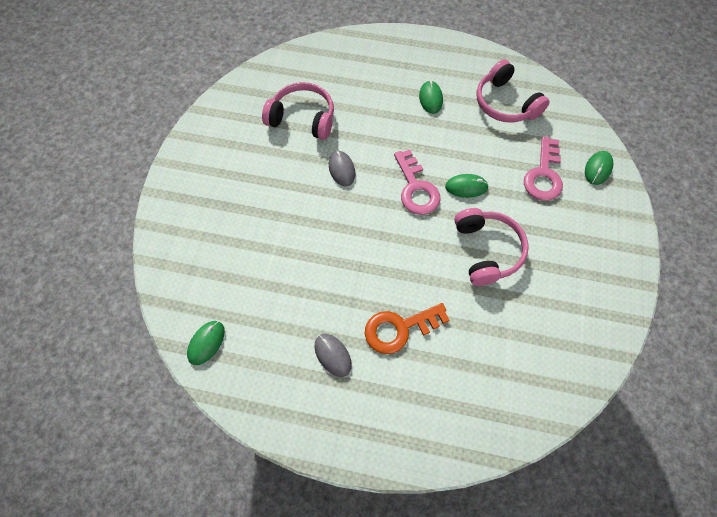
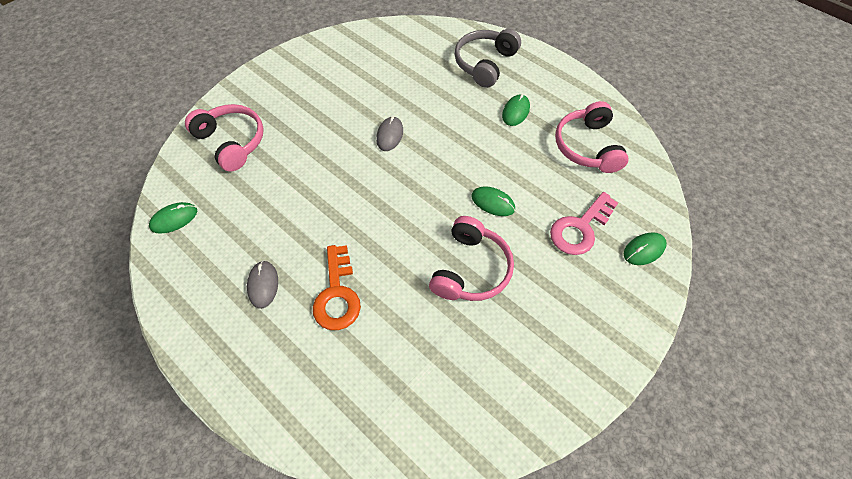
camera: 30 degrees right, 5 degrees down
(302, 118) = (388, 79): pink headphones -> pink headphones (232, 142)
(375, 65) = (484, 63): none -> grey headphones
(399, 328) = (337, 294): orange key -> orange key turned 105 degrees counterclockwise
(416, 188) = (444, 181): pink key -> none

